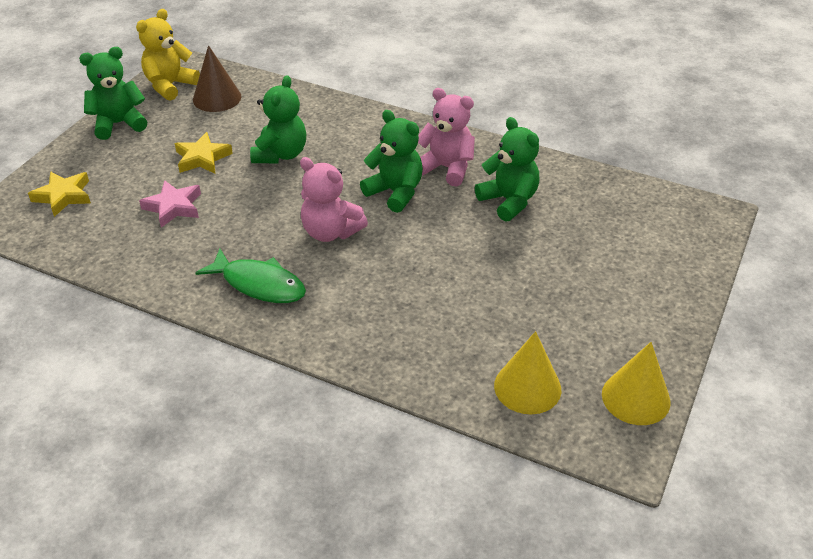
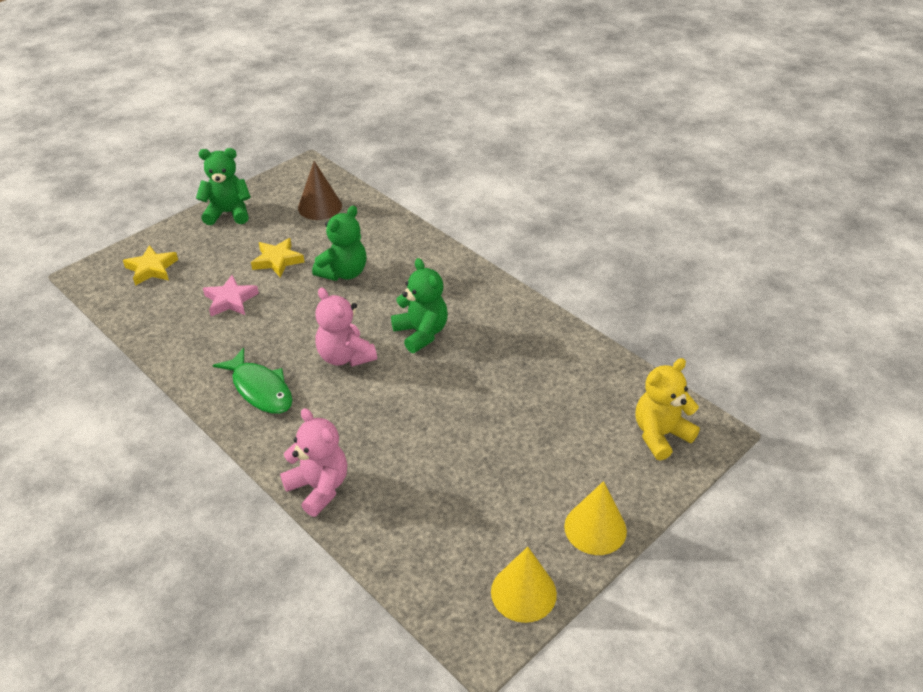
camera: 20 degrees right, 0 degrees up
(170, 85) = (288, 186): yellow teddy bear -> yellow teddy bear (660, 435)
(446, 168) = (480, 321): pink teddy bear -> pink teddy bear (319, 488)
(509, 201) = (518, 367): green teddy bear -> none
(527, 387) = (431, 552): yellow cone -> yellow cone (595, 528)

